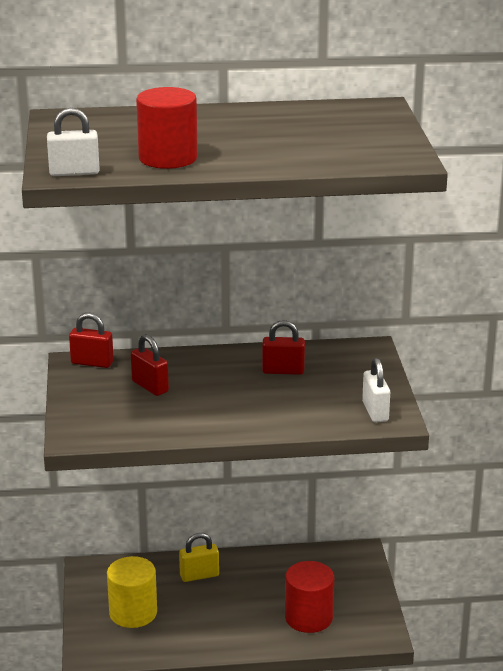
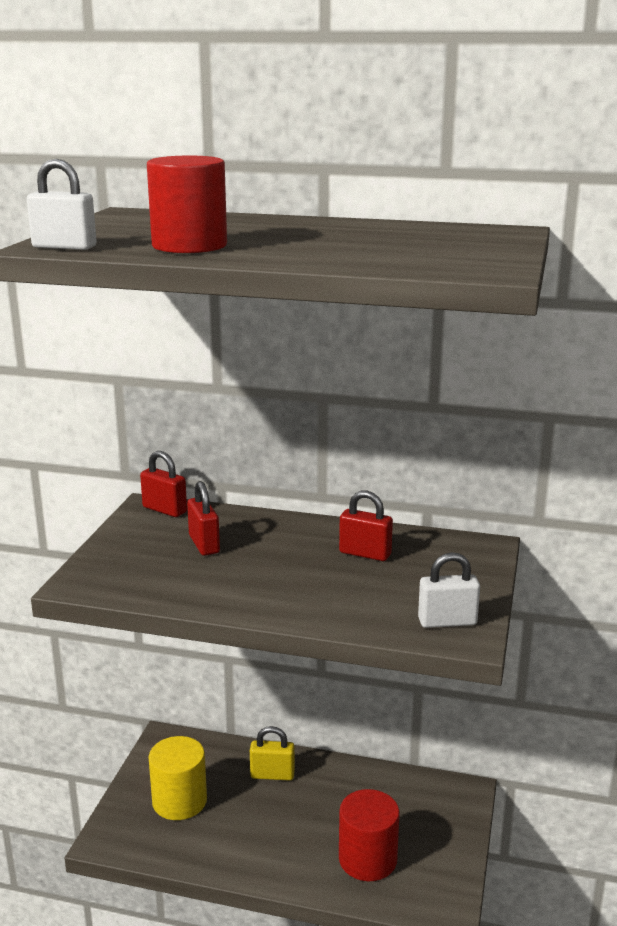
camera: 20 degrees right, 5 degrees down
(375, 411) = (447, 622): white padlock -> white padlock turned 75 degrees clockwise

